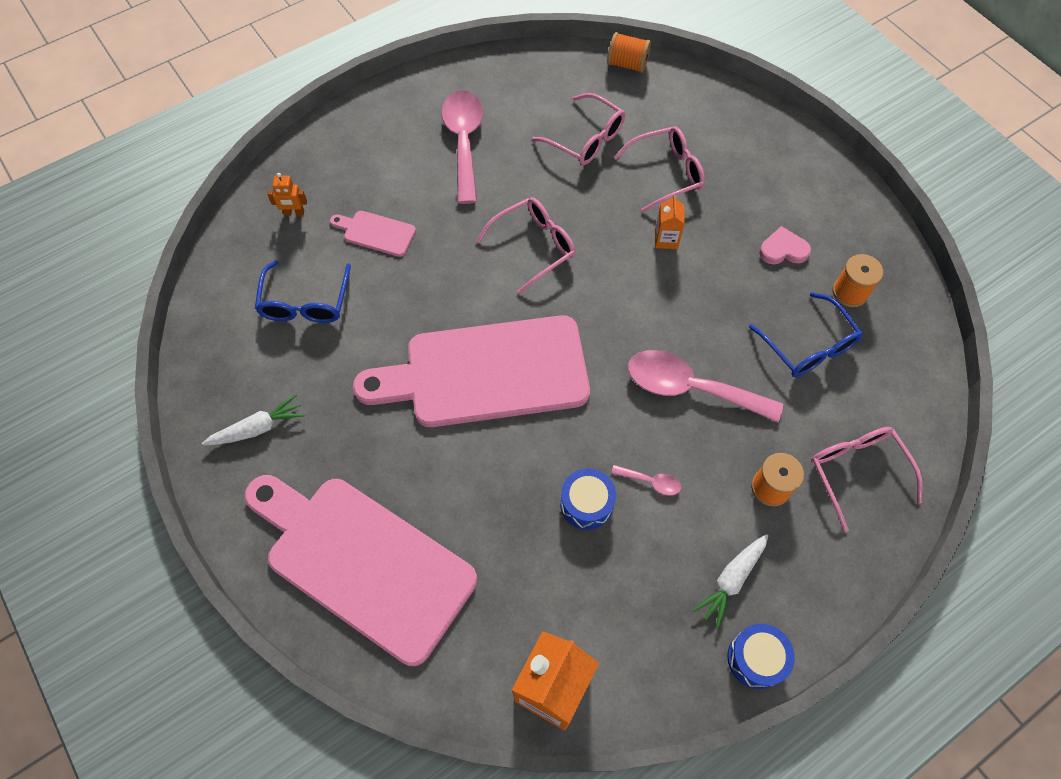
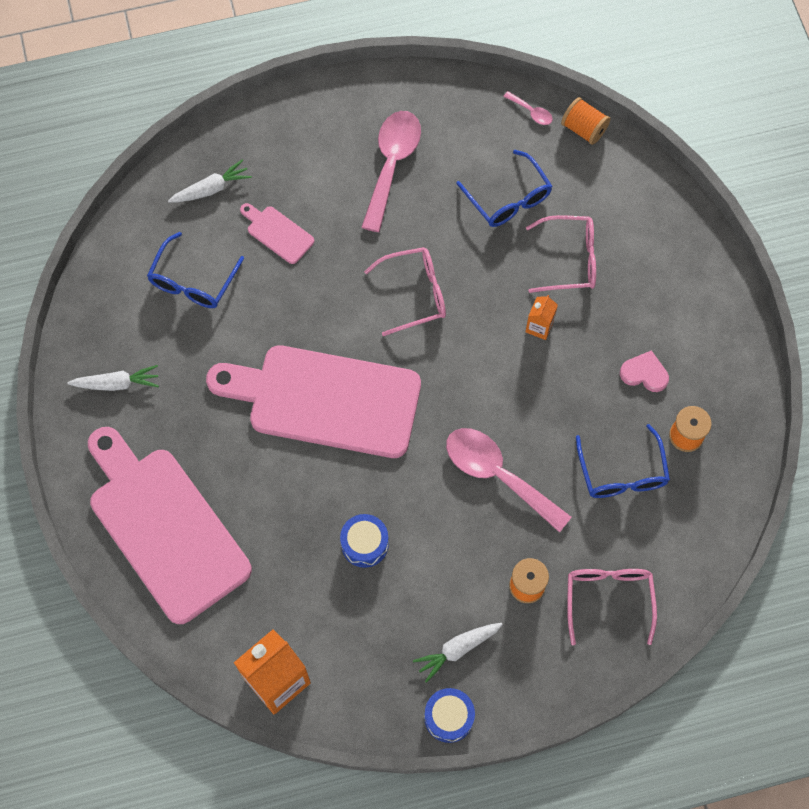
camera: 20 degrees right, 5 degrees up
(294, 213) = (211, 189): orange robot -> white carrot
(586, 139) = (508, 199): pink glasses -> blue glasses
(651, 482) = (427, 545): pink spoon -> pink spoon (531, 112)

